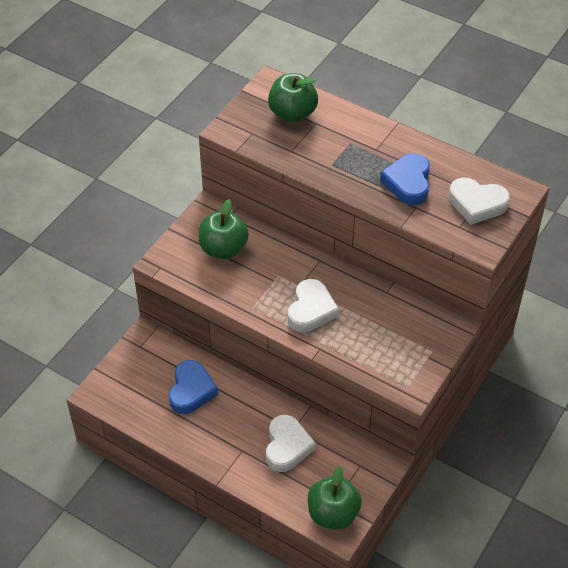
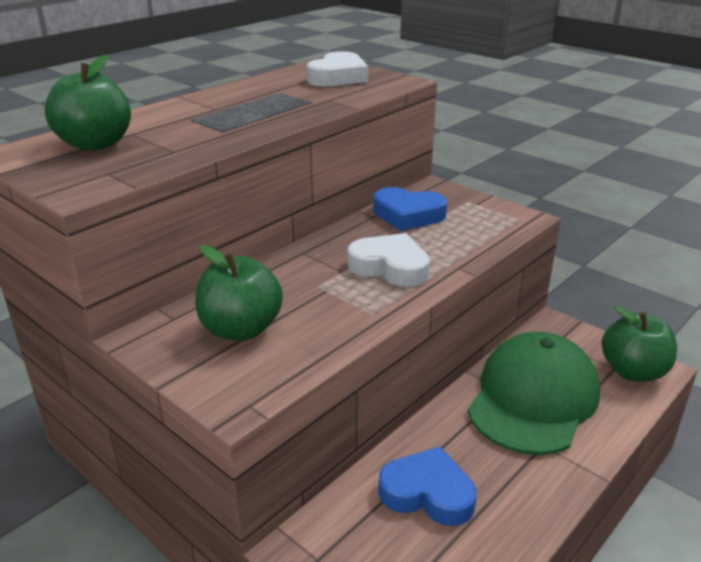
camera: 80 degrees left, 20 degrees down
(287, 446) = (533, 398): white heart -> green cap
(408, 182) = (285, 99): blue heart -> blue heart (408, 215)

